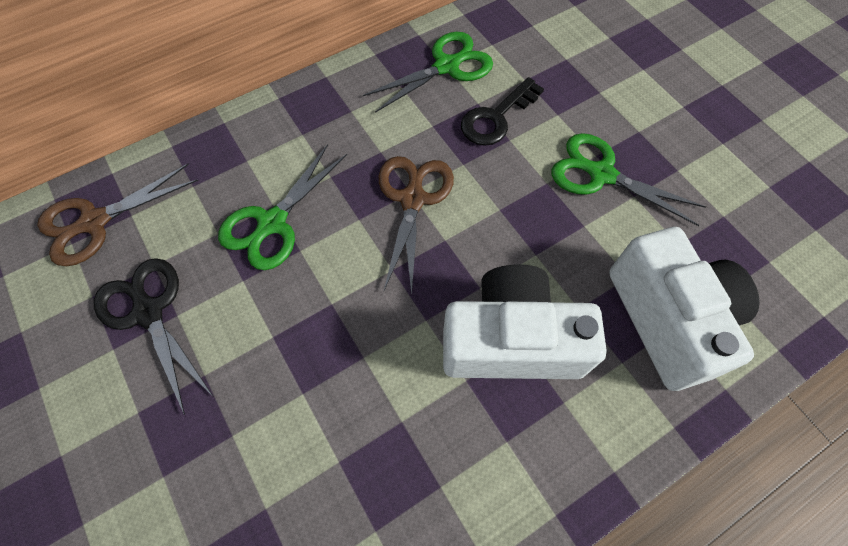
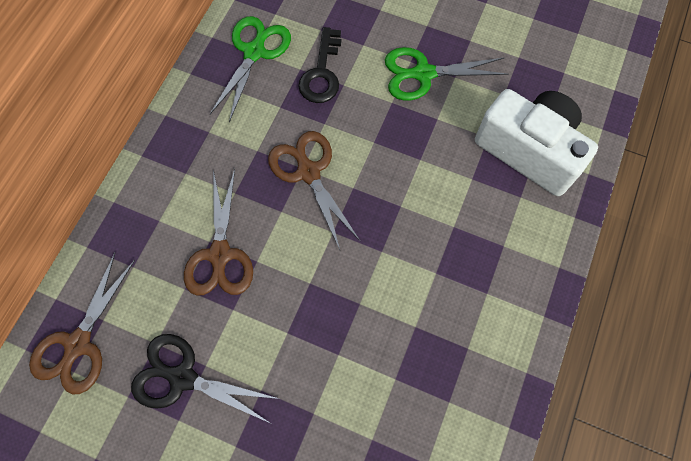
camera: 35 degrees left, 5 degrees up
(272, 223) = (220, 255): green scissors -> brown scissors
(511, 341) = (446, 228): white camera -> none

